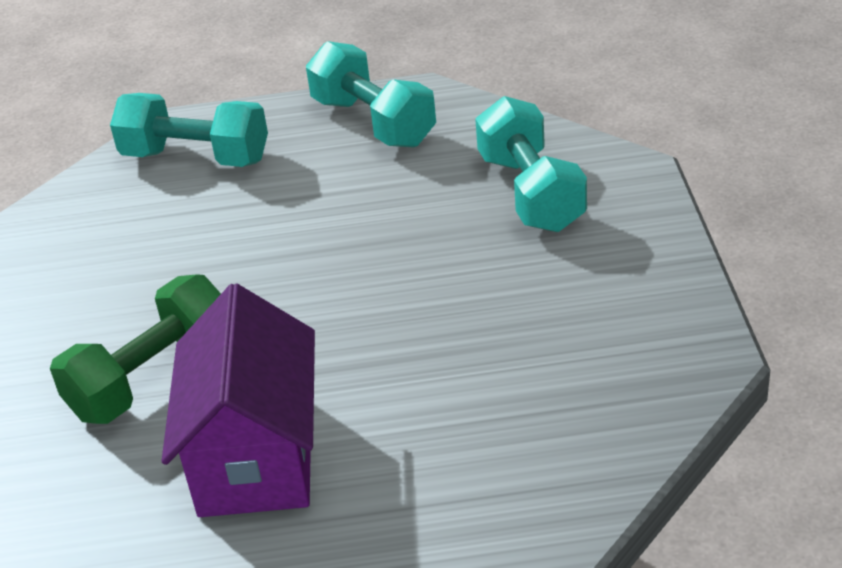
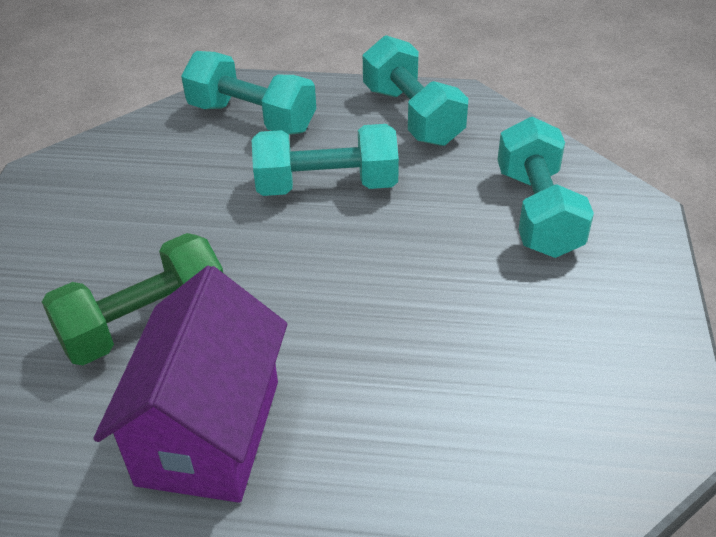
camera: 10 degrees right, 5 degrees up
(302, 210) = (326, 185): none -> turquoise dumbbell

